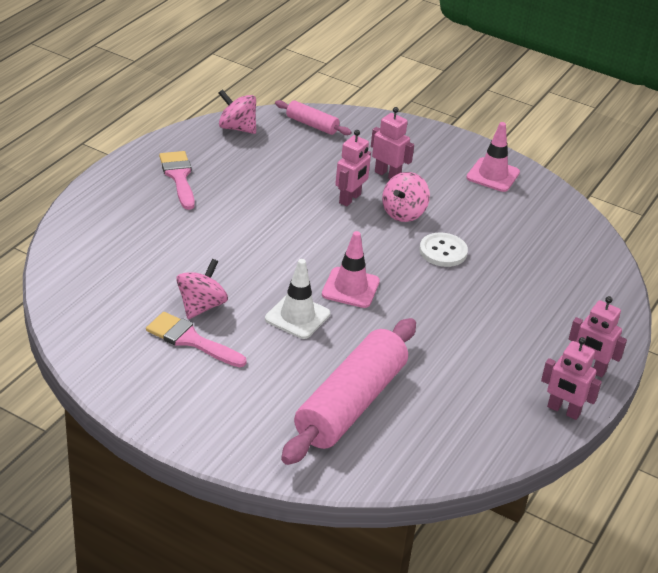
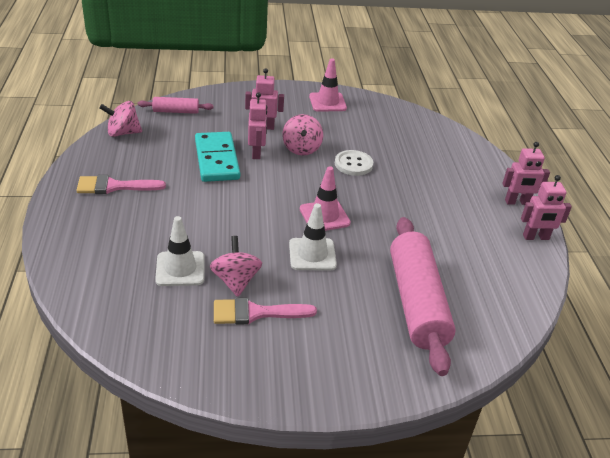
camera: 35 degrees left, 0 degrees up
(164, 274) = (180, 269): none -> white traffic cone
(179, 177) = (114, 186): pink brush -> pink brush turned 45 degrees counterclockwise
(301, 189) = (216, 159): none -> turquoise domino

